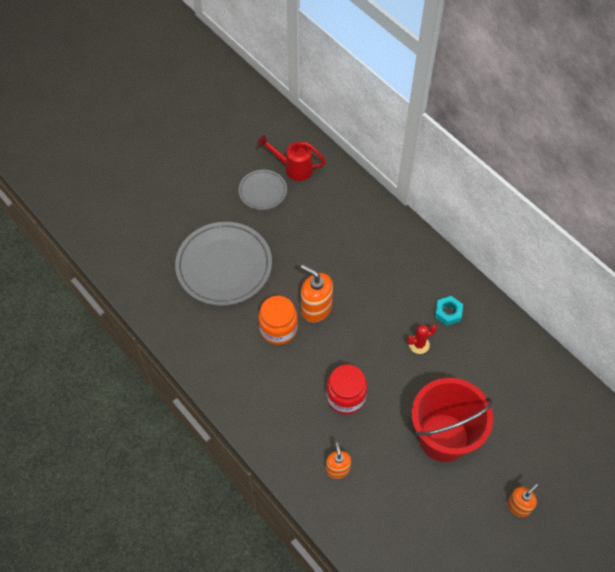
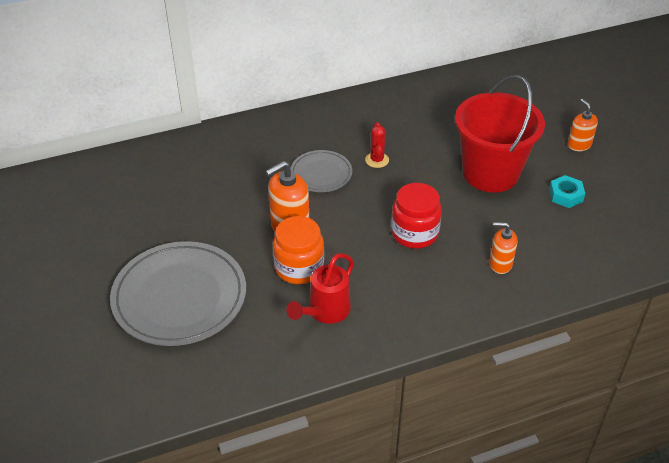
camera: 70 degrees left, 15 degrees down
(262, 191) = (95, 231): grey plate -> grey plate (321, 174)
(294, 168) = (83, 195): red watering can -> red watering can (325, 312)
(448, 312) = (350, 129): turquoise nut -> turquoise nut (565, 195)

